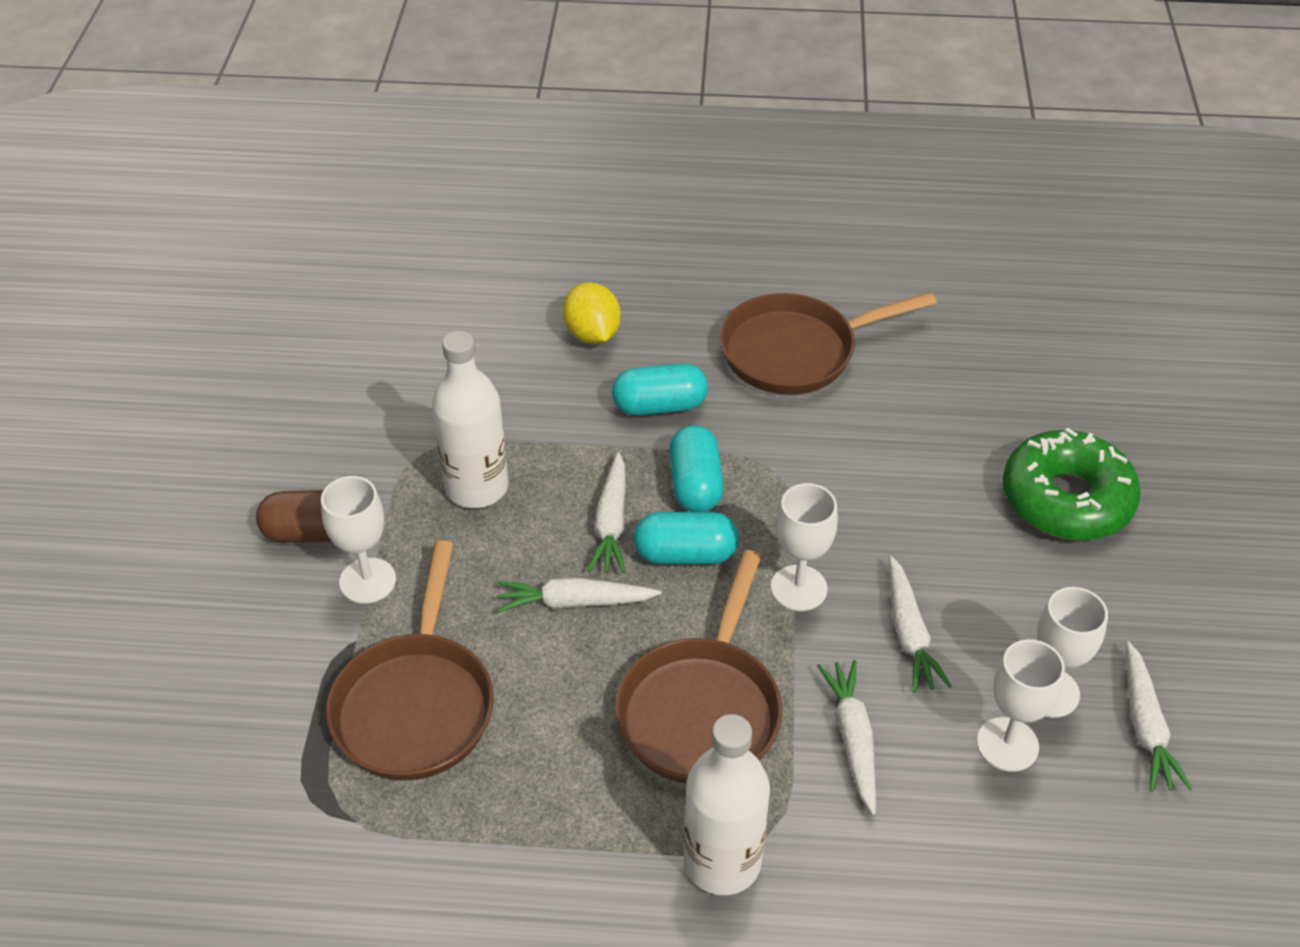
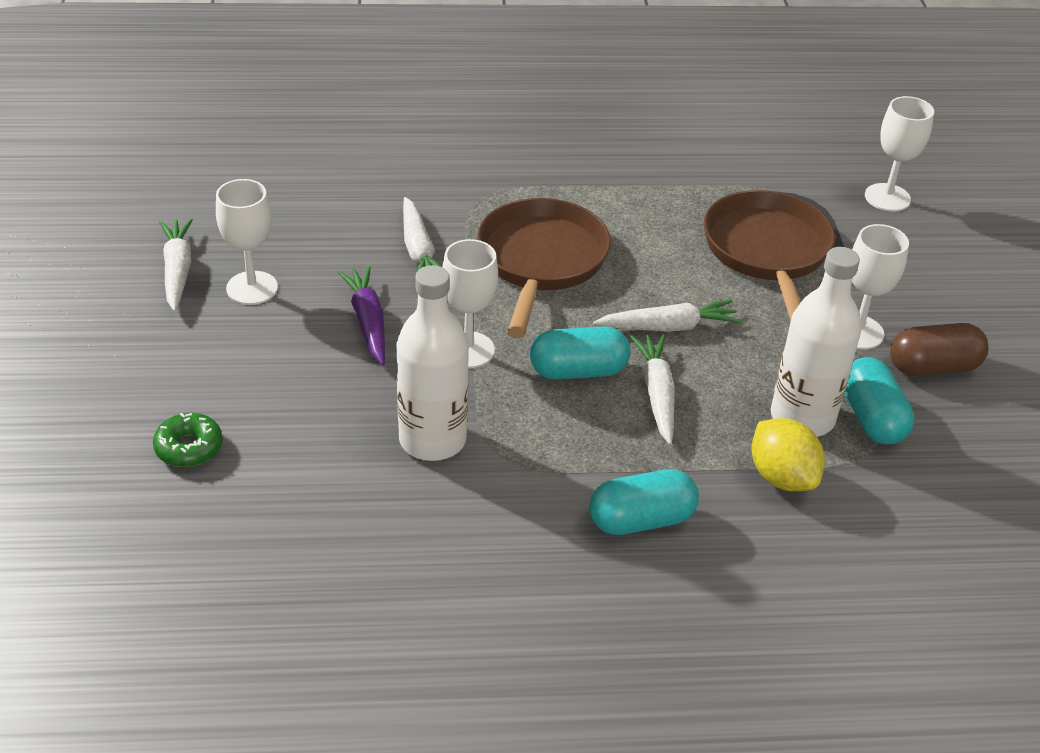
camera: 170 degrees right, 5 degrees down
(592, 334) = (751, 611): yellow lemon -> yellow lemon (781, 477)
(695, 485) = (582, 435): turquoise capsule -> turquoise capsule (871, 418)
(722, 862) = (511, 183): white bottle -> white bottle (432, 440)
(796, 351) = (488, 607): brown pan -> none
(909, 634) = (368, 321): white carrot -> purple carrot
(1007, 744) = (295, 254): white goblet -> white goblet (887, 197)
(1066, 499) = (189, 447): green donut -> green donut, size x0.48

